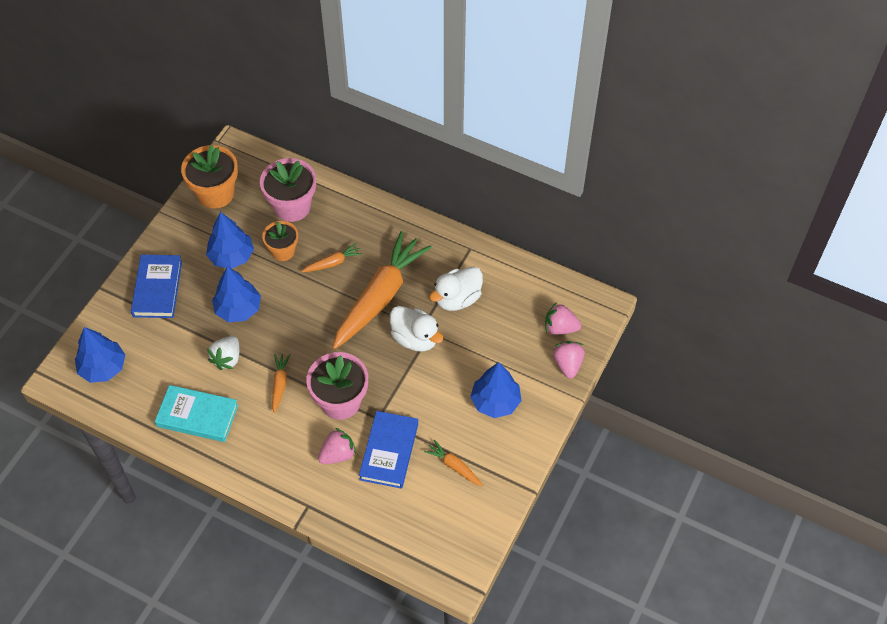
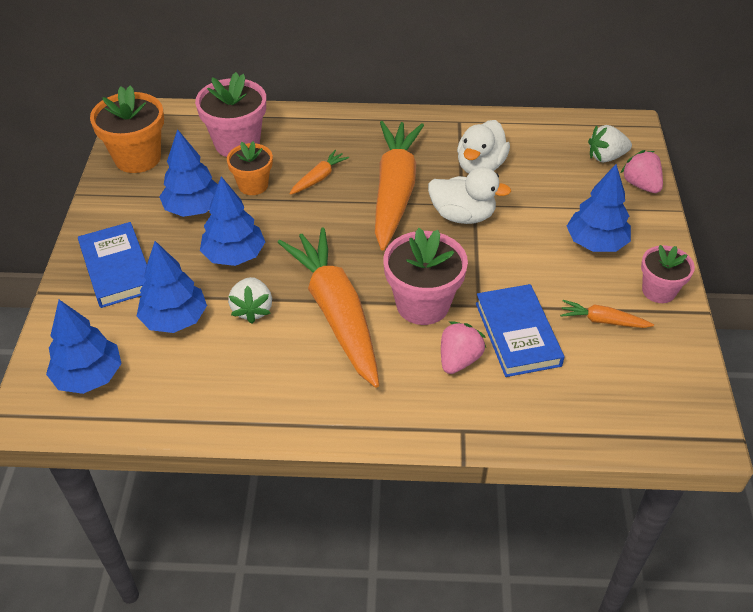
camera: 25 degrees left, 10 degrees down
(174, 345) = (175, 319): none -> blue tree
(197, 416) = (252, 384): turquoise book -> none
(280, 384) = (336, 313): orange carrot -> orange carrot, size x2.35
(511, 459) = (658, 291): none -> pink flower pot
(560, 328) = (606, 157): pink strawberry -> white strawberry

